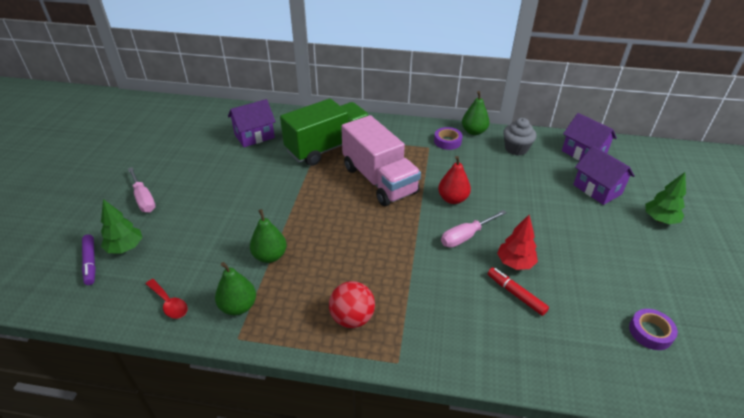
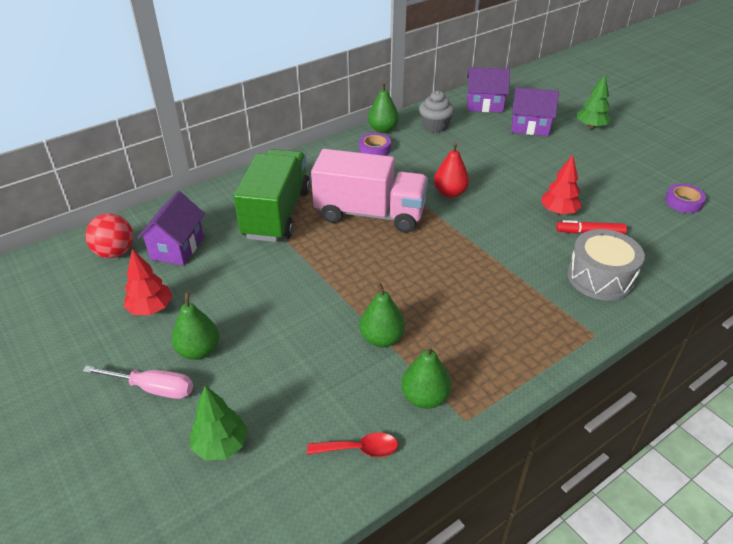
camera: 45 degrees left, 0 degrees up
(90, 263) = (205, 491): purple marker -> none
(185, 195) = (199, 351): none -> green pear
(199, 160) = (151, 309): none -> red tree
(352, 318) = (521, 332): red ball -> red ball (115, 252)
(465, 236) = (501, 215): pink screwdriver -> none
(468, 330) = (600, 277): none -> grey drum

